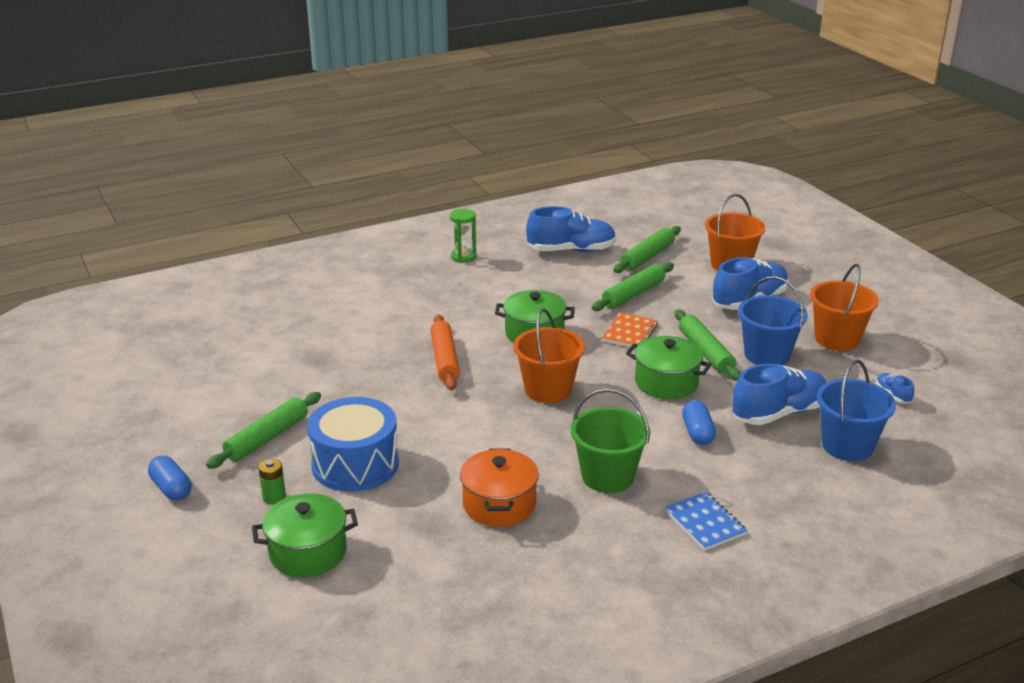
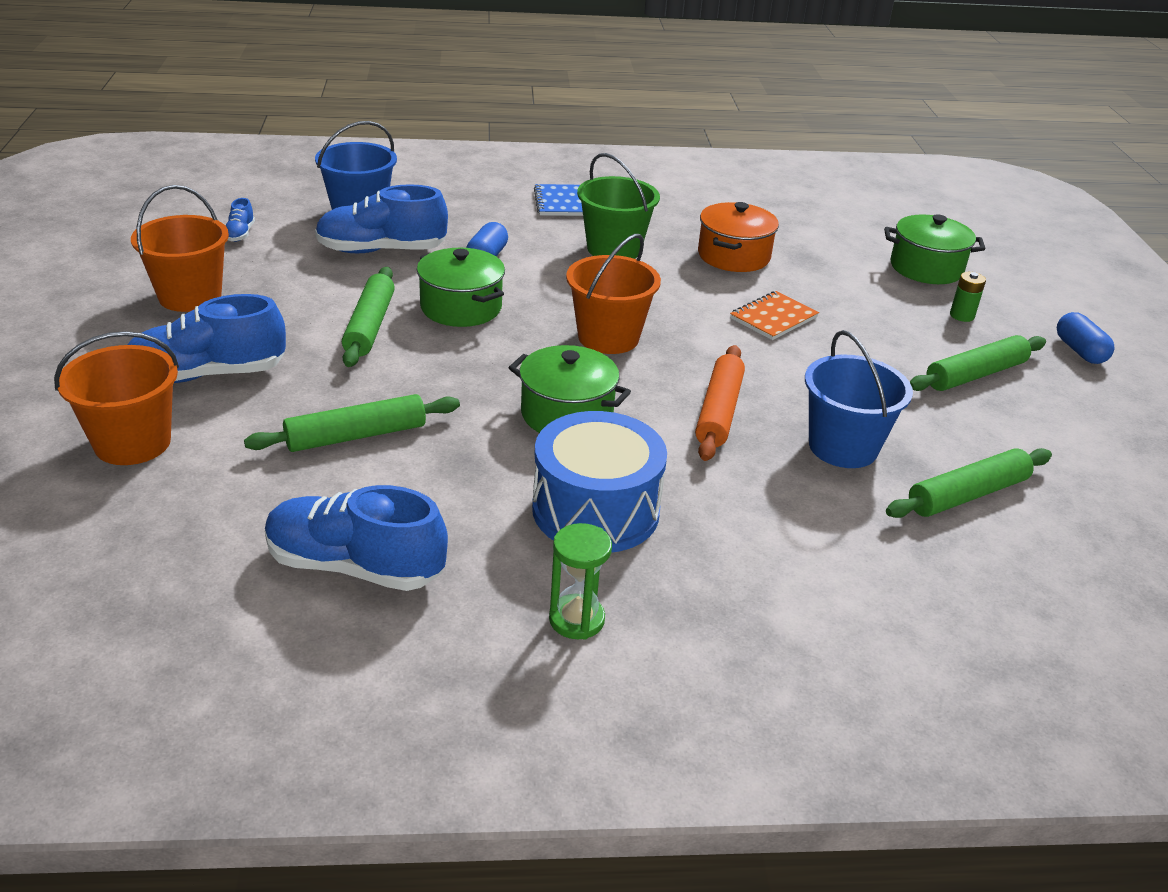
camera: 160 degrees left, 5 degrees up
(355, 464) = (871, 322): blue drum -> blue drum (595, 510)
(630, 333) = (433, 377): orange notebook -> orange notebook (773, 318)
(647, 256) = (239, 505): green rolling pin -> green rolling pin (967, 495)
(767, 355) = (302, 303): blue bucket -> blue bucket (843, 447)

